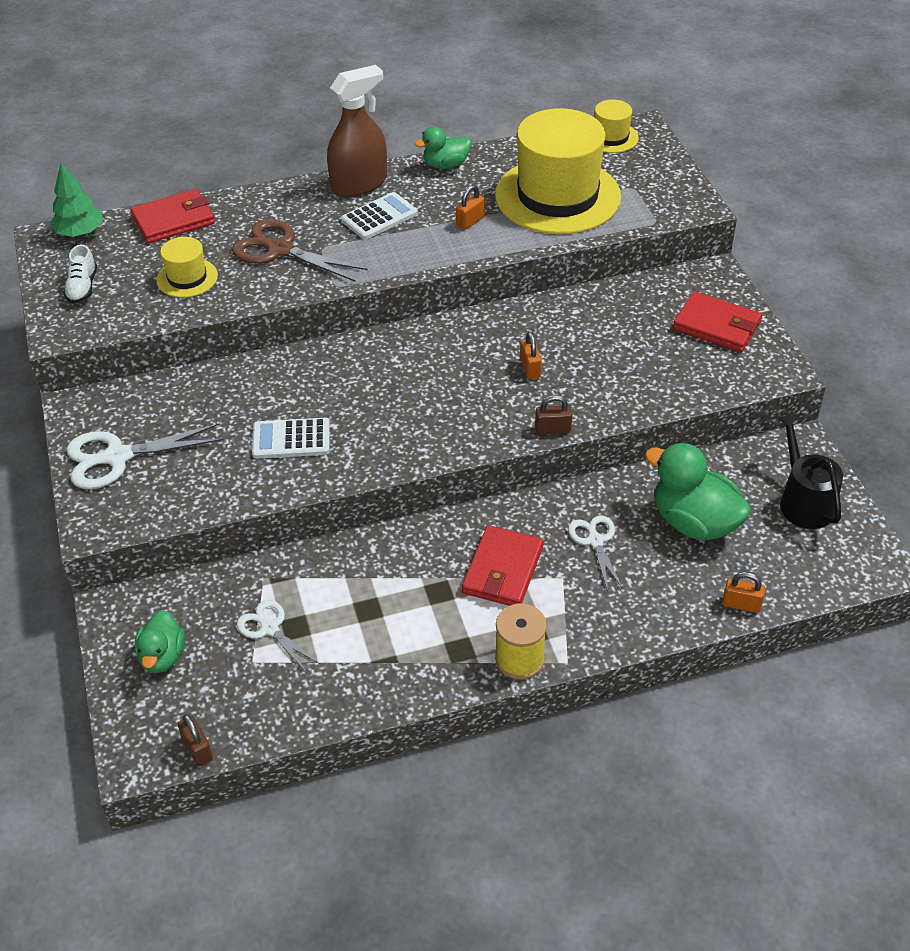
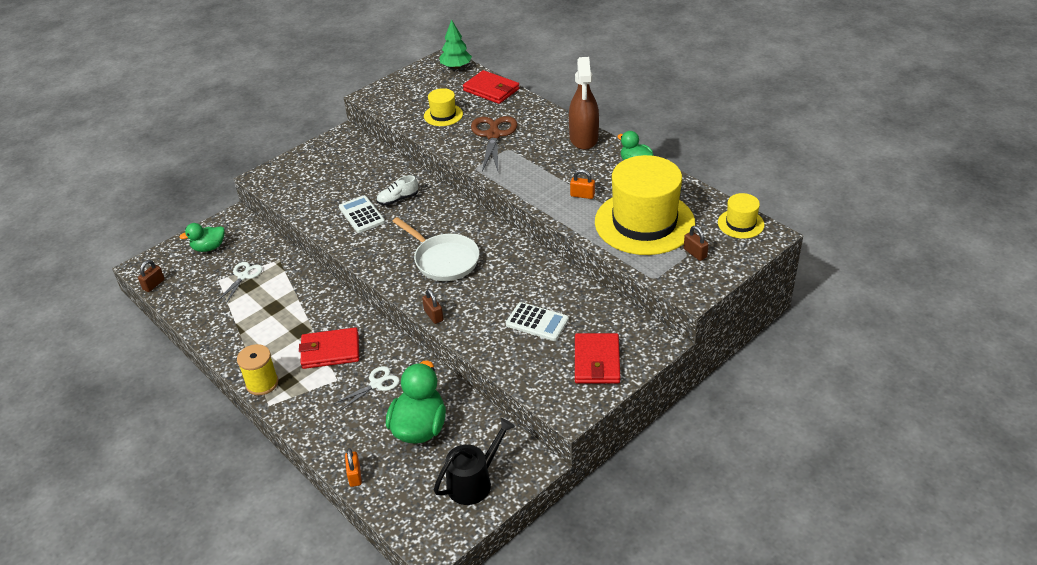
camera: 65 degrees right, 5 degrees down
(82, 287) = (410, 87): white shoe -> white shoe (398, 199)
(117, 457) = (313, 163): white scissors -> none
(359, 183) = (584, 138): brown spray bottle -> brown spray bottle turned 60 degrees clockwise
(379, 217) = (556, 158): white calculator -> white calculator (537, 322)
(453, 389) = (444, 260): none -> white pan
(530, 368) = (486, 285): orange padlock -> none
(636, 182) = (695, 253): none -> brown padlock

